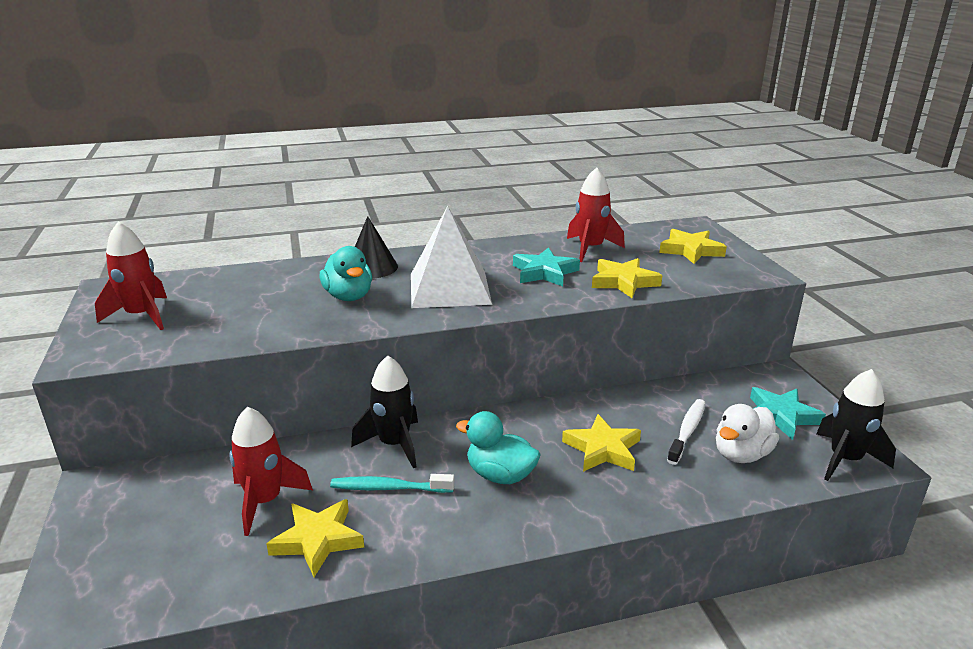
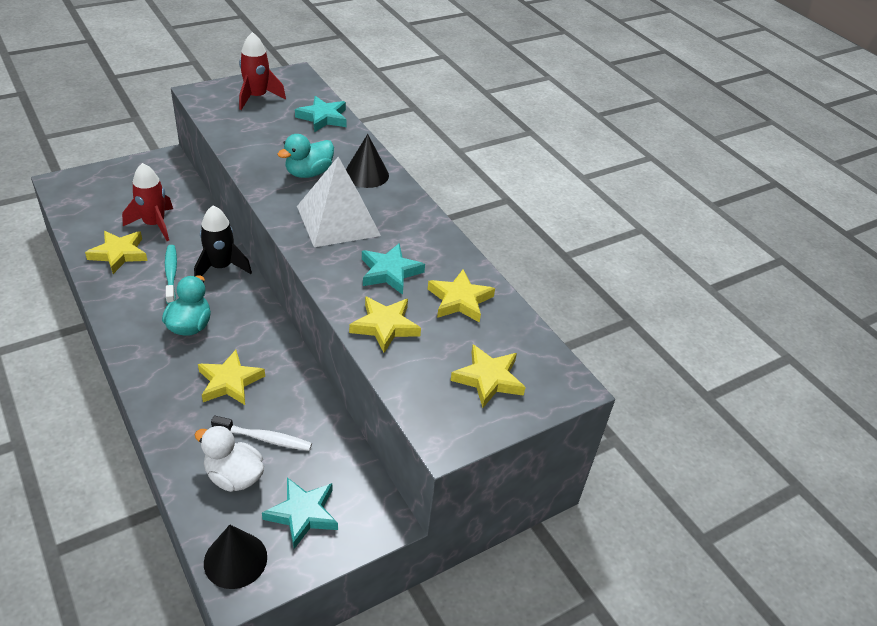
camera: 70 degrees right, 15 degrees up
(234, 279) = (323, 118): none -> turquoise star
(590, 249) = (460, 300): red rocket -> yellow star
(845, 459) = (235, 560): black rocket -> black cone

